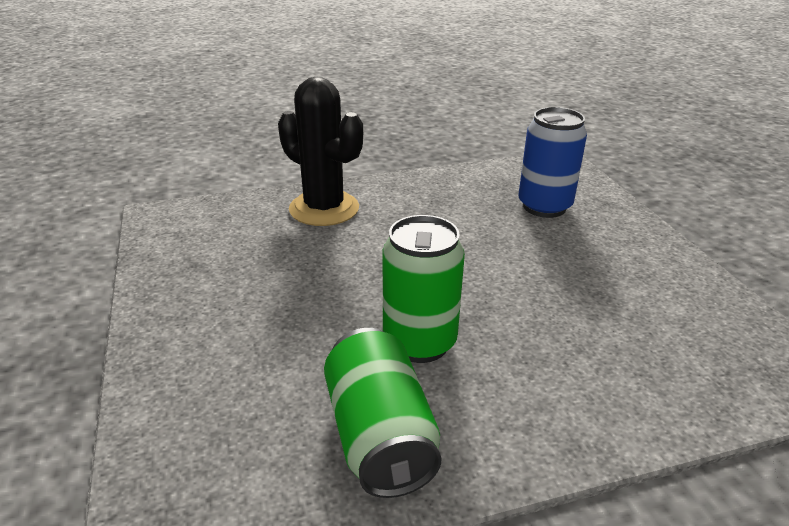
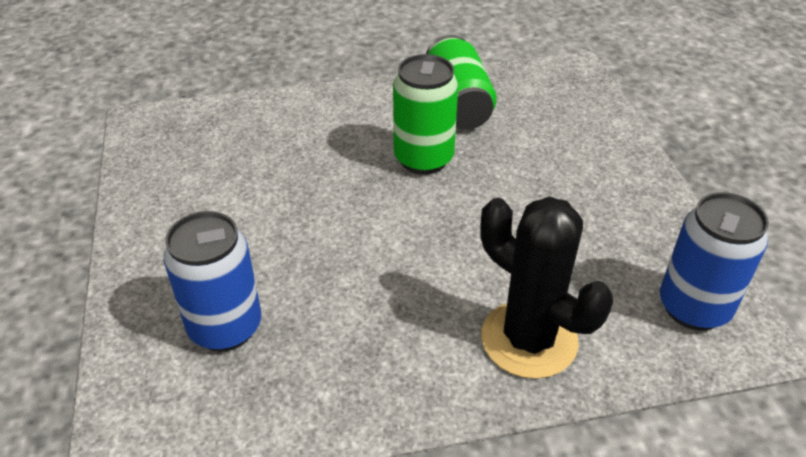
camera: 175 degrees left, 10 degrees up
(188, 229) = (693, 307): none -> blue can

